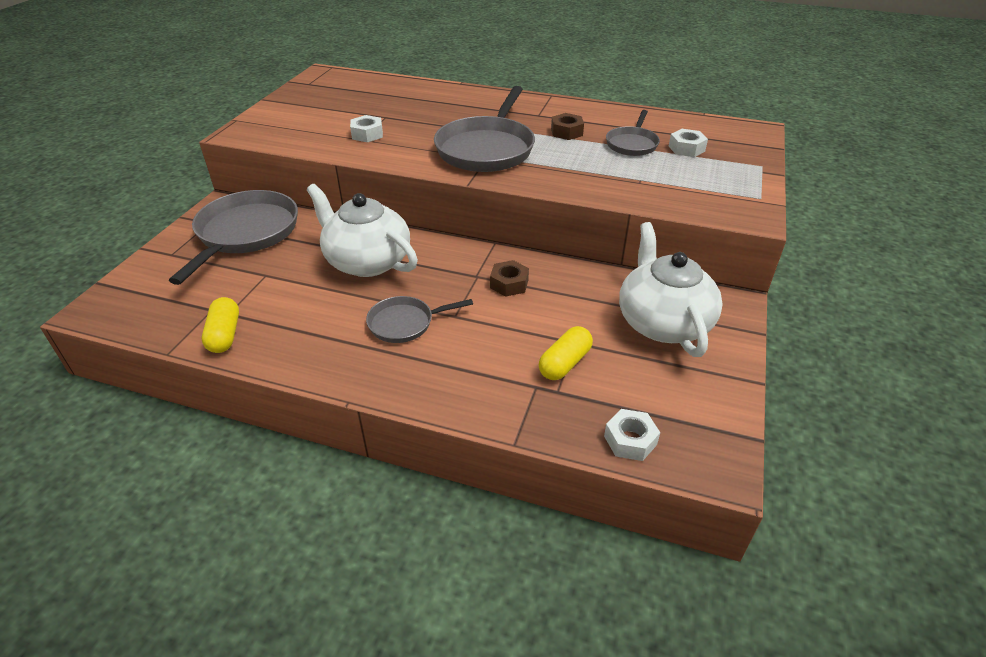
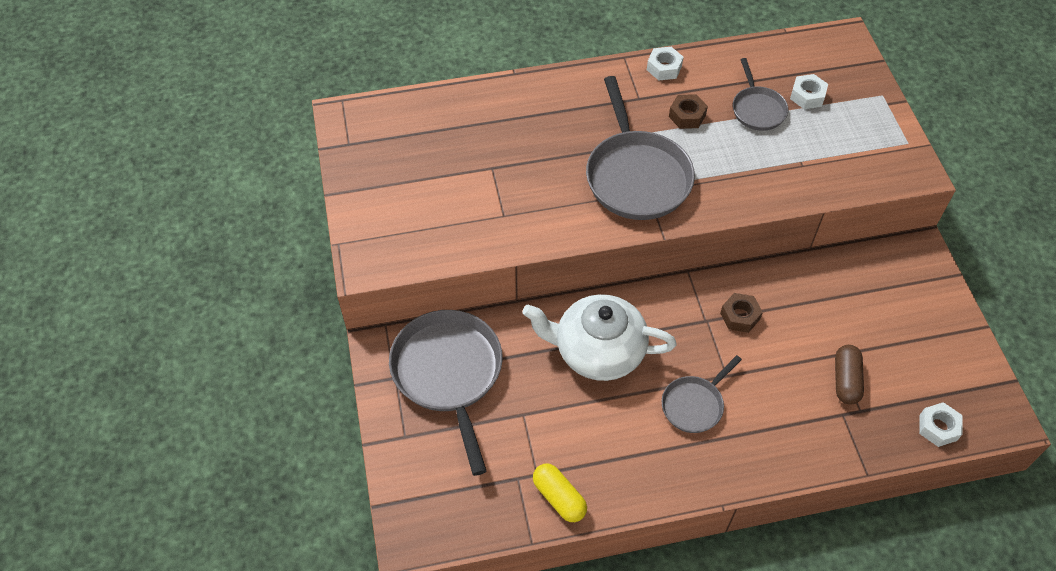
camera: 30 degrees left, 15 degrees up
(367, 134) = (502, 205): white nut -> white nut (664, 68)
(565, 363) = (846, 380): yellow capsule -> brown capsule
(662, 322) = (885, 299): white teapot -> none

